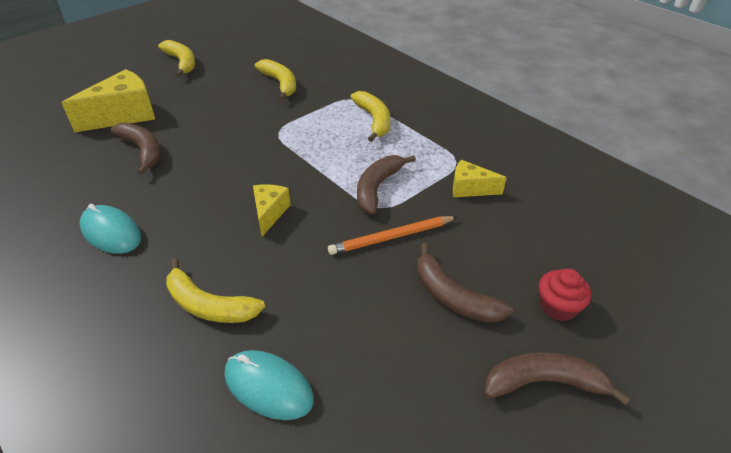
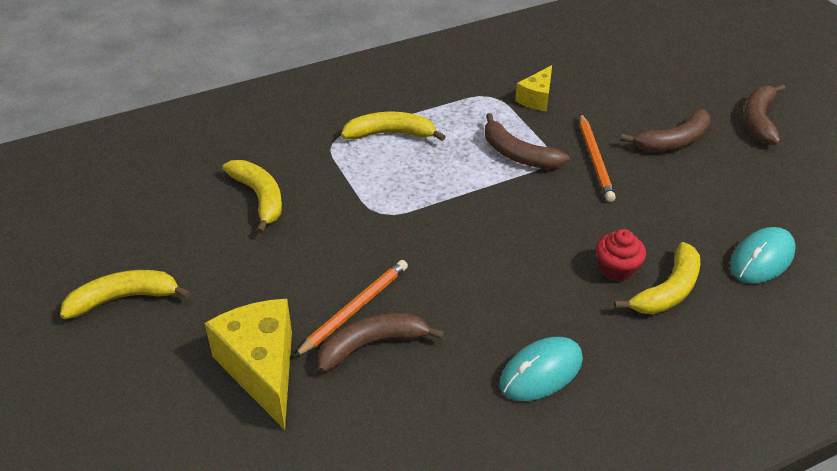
camera: 75 degrees left, 0 degrees up
(176, 138) = (354, 309): none -> orange pencil
(269, 213) = (539, 236): yellow cheese -> none
(280, 84) = (259, 198): yellow banana -> yellow banana turned 75 degrees clockwise
(558, 307) = (690, 94): red cupcake -> red cupcake (617, 269)

